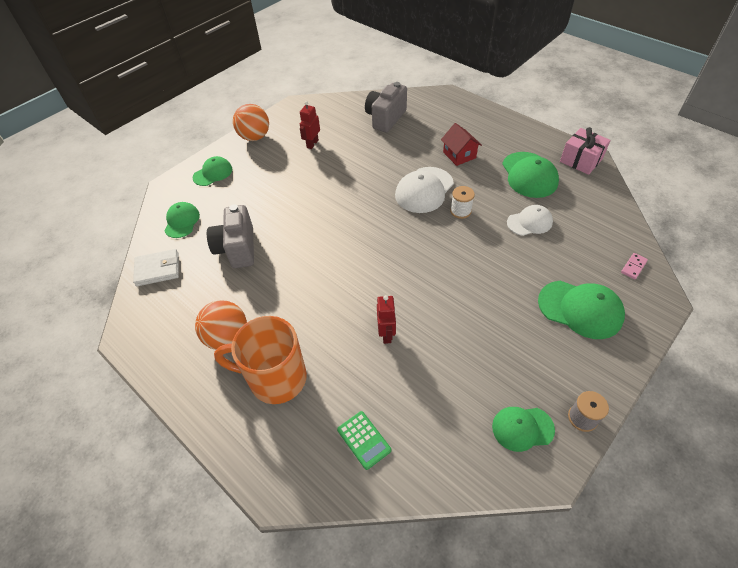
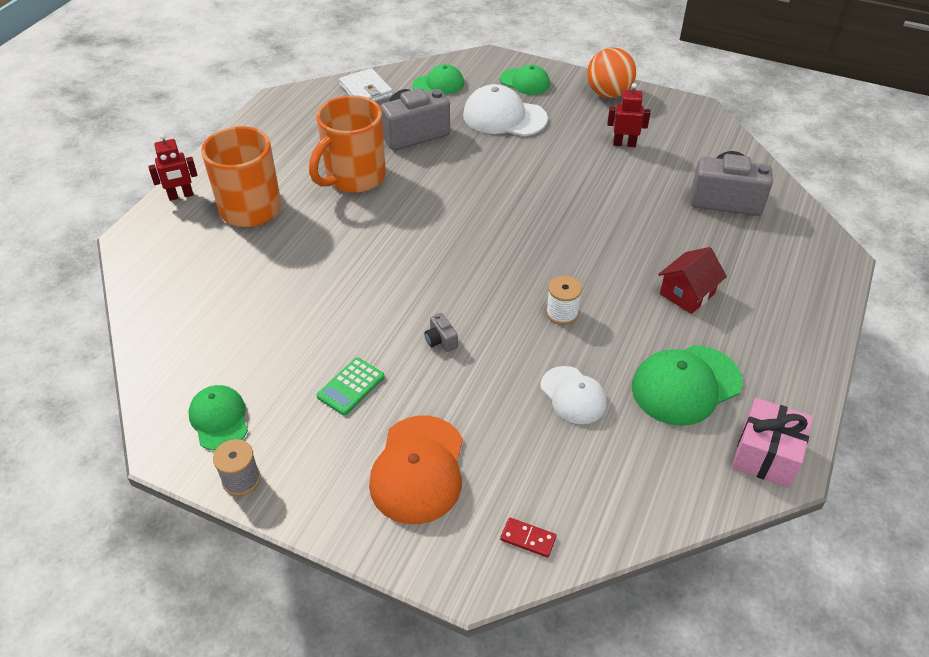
camera: 70 degrees right, 5 degrees down
(228, 337) = (292, 161): orange ball -> none
(273, 297) = (354, 178): none -> orange mug
(363, 440) = (189, 287): green calculator -> green calculator (351, 386)
(386, 334) = (326, 278): red robot -> red robot (181, 196)
(424, 190) = (587, 268): white cap -> white cap (504, 117)
(470, 276) = (441, 341): none -> grey camera
(580, 309) = (418, 469): green cap -> orange cap
(633, 267) = (528, 538): pink domino -> red domino

